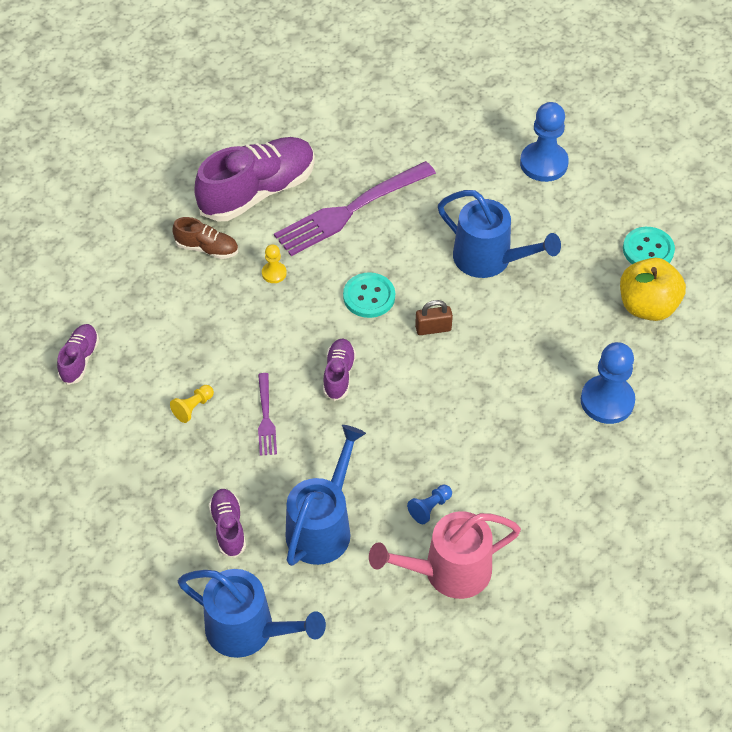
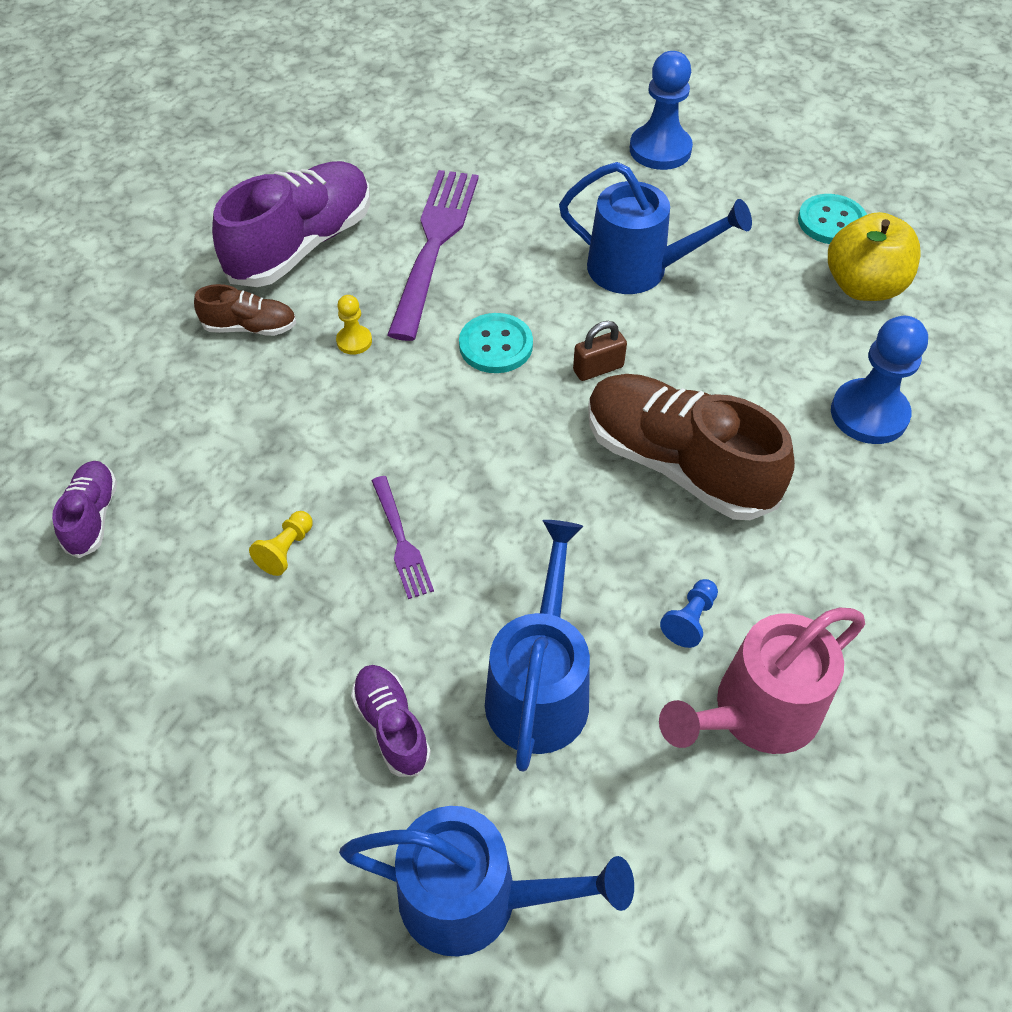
camera: 15 degrees left, 0 degrees up
(339, 375) = (489, 457): purple shoe -> none
(350, 210) = (434, 245): purple fork -> purple fork turned 150 degrees clockwise
(461, 407) = (677, 464): none -> brown shoe

